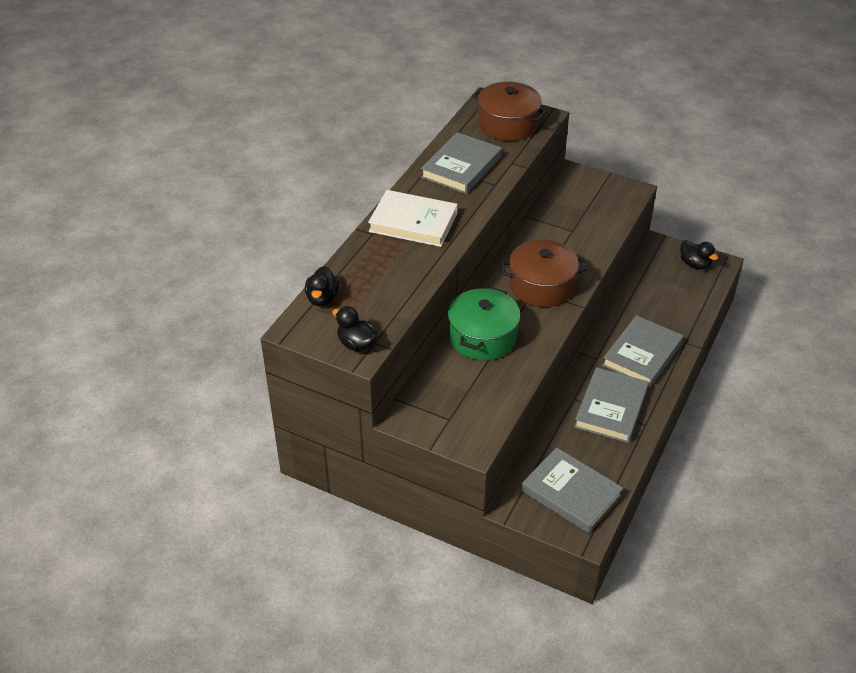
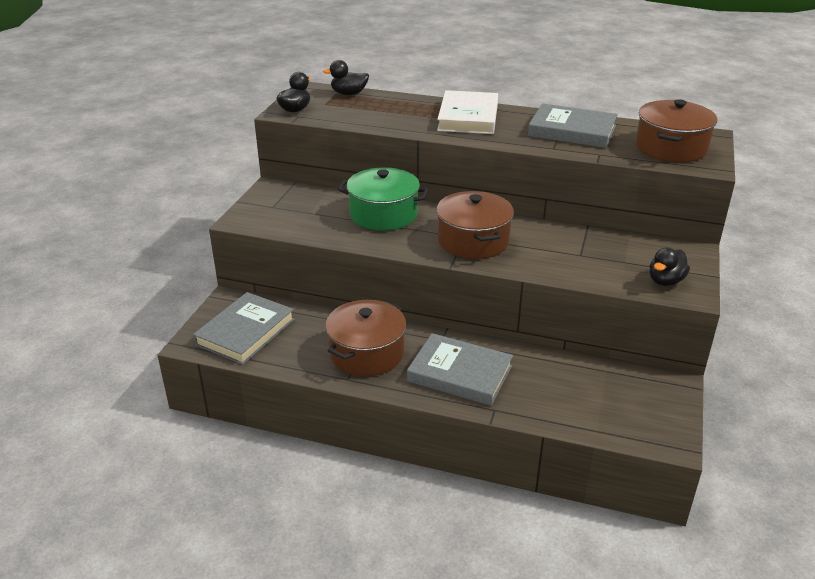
camera: 80 degrees right, 10 degrees down
(611, 408) = (367, 353): grey book -> brown pot
(695, 264) = (655, 417): black duck -> black duck (665, 281)

